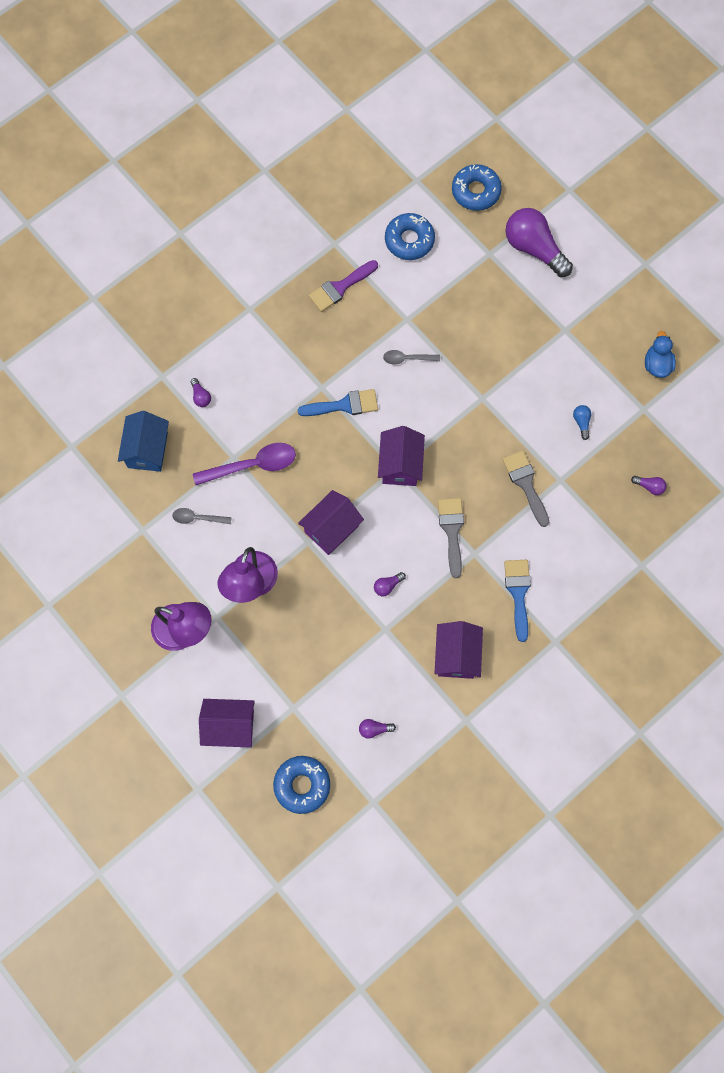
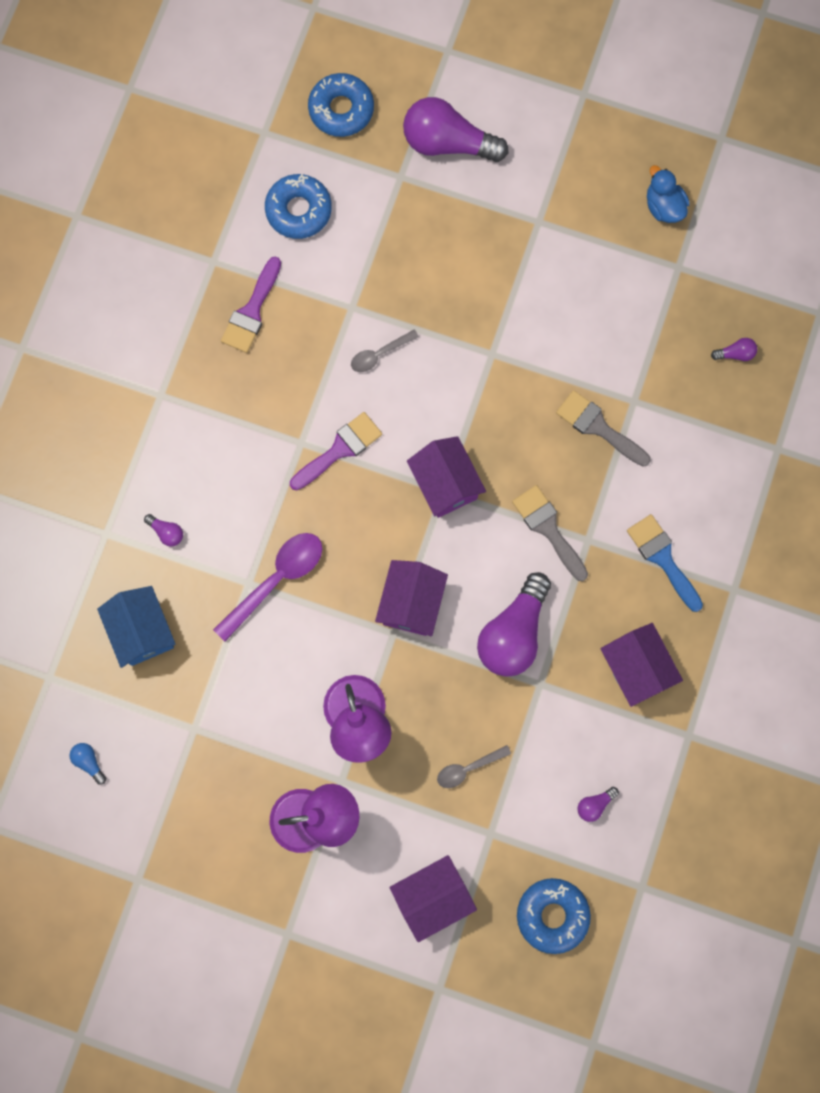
camera: 30 degrees left, 5 degrees up
(197, 518) = (250, 678): grey spoon -> grey spoon (468, 768)
(344, 405) = (340, 449): blue brush -> purple brush
(387, 586) = (513, 633): purple light bulb -> purple light bulb, size x2.45
(581, 422) = (619, 321): blue light bulb -> blue light bulb (89, 762)

